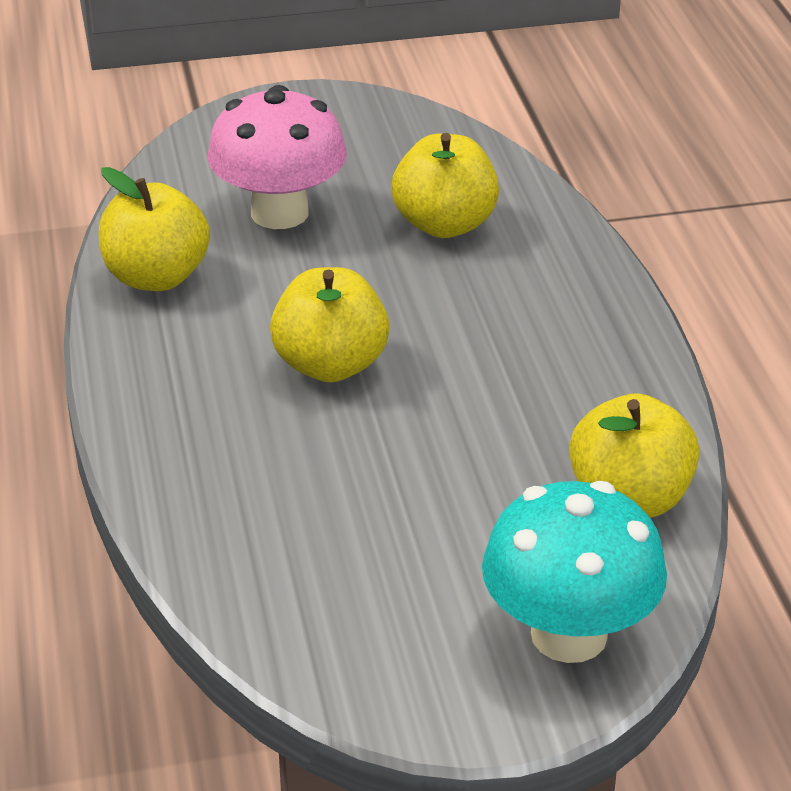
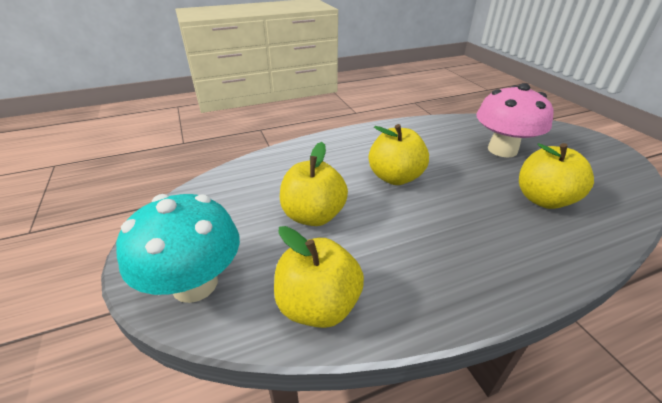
camera: 80 degrees right, 0 degrees up
(156, 277) = (430, 129): yellow apple -> yellow apple (313, 215)

